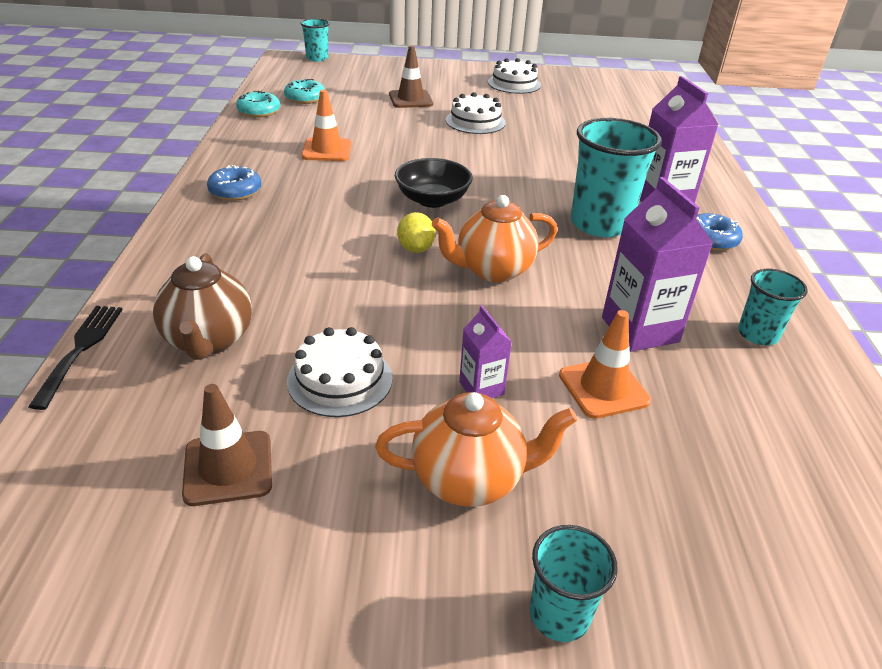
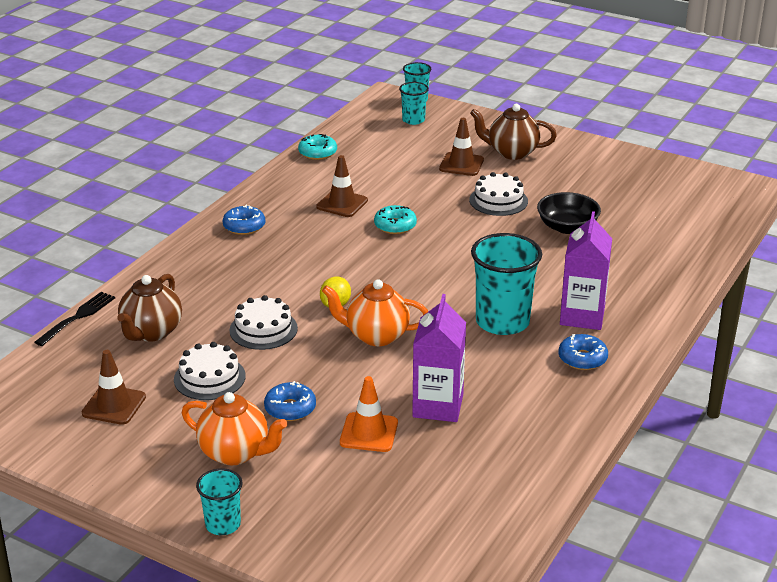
camera: 30 degrees right, 5 degrees down
(305, 98) = (367, 146): turquoise donut -> turquoise donut (395, 226)
(327, 150) = (342, 204): orange traffic cone -> brown traffic cone
(432, 200) = (386, 268): black bowl -> black bowl (567, 227)
(445, 84) = (511, 152): none -> brown teapot
(481, 388) = (290, 408): purple carton -> blue donut
(514, 83) = (583, 164): white cake -> white cake (263, 329)
(758, 334) = (524, 435): turquoise cup -> turquoise cup (413, 120)

